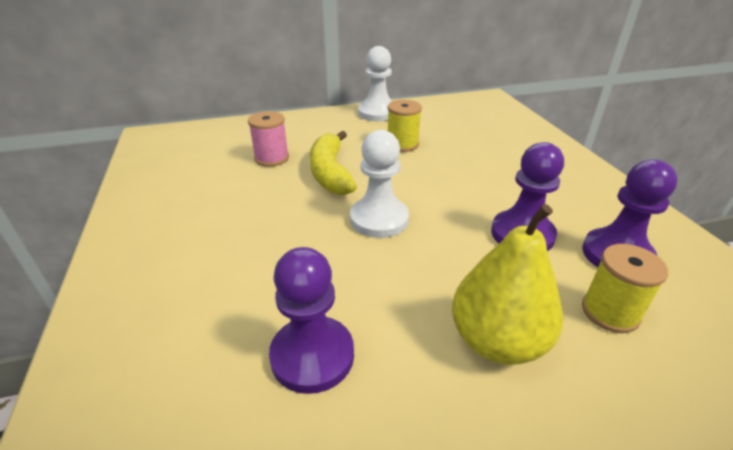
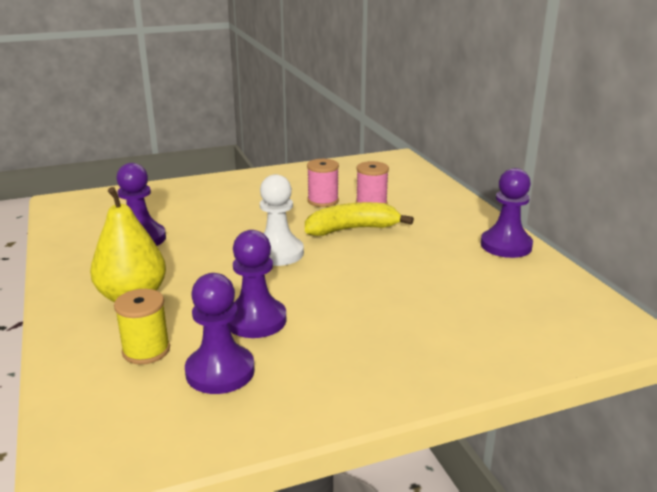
camera: 85 degrees right, 10 degrees down
(248, 186) = (323, 201): none -> pink spool
(377, 113) = (506, 245): white pawn -> purple pawn
(402, 144) = (425, 261): yellow spool -> none

